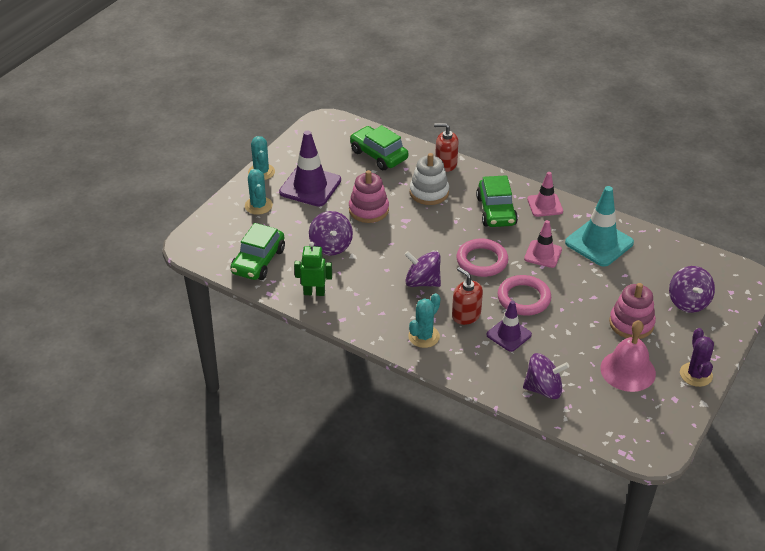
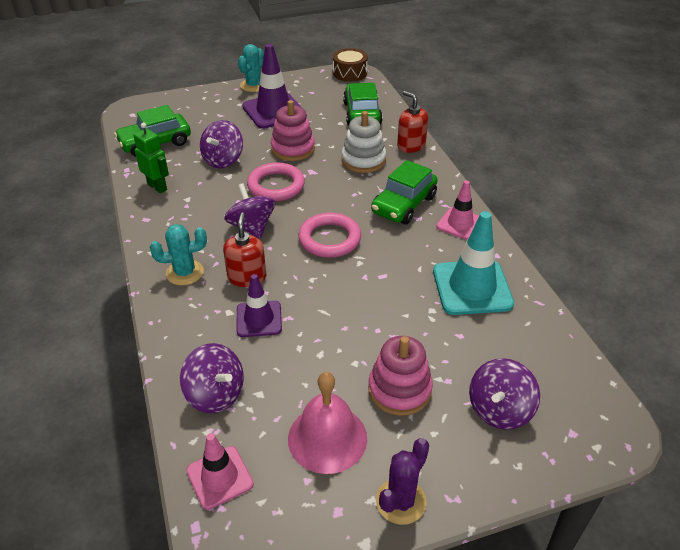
camera: 40 degrees right, 0 degrees up
(258, 205) = (216, 106): turquoise cactus -> none
(322, 123) = (350, 73): none -> brown drum
(523, 298) = (321, 294): pink ring -> pink ring (276, 186)
(543, 254) = (397, 265): pink traffic cone -> pink traffic cone (219, 477)

